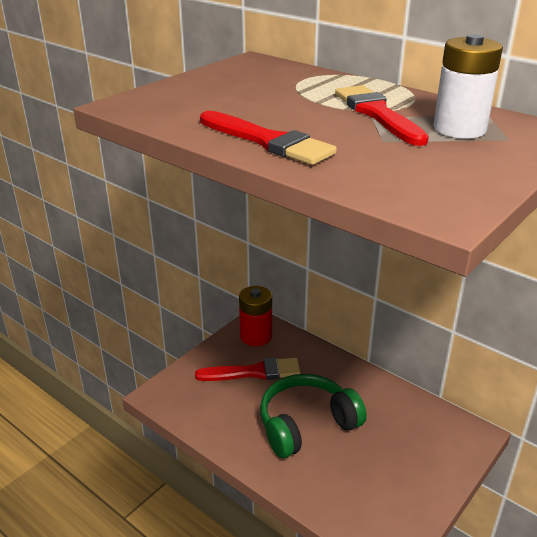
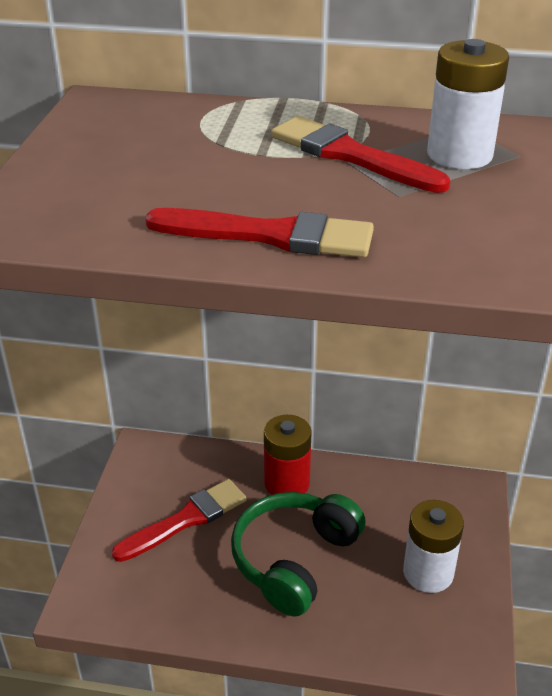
camera: 30 degrees left, 5 degrees up
(256, 336) = (155, 470): red battery -> red battery (287, 483)
(396, 473) = (428, 572): none -> white battery

